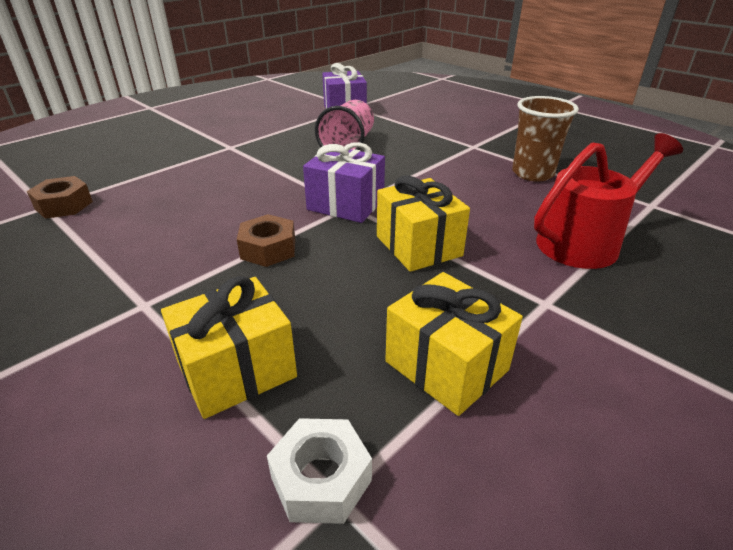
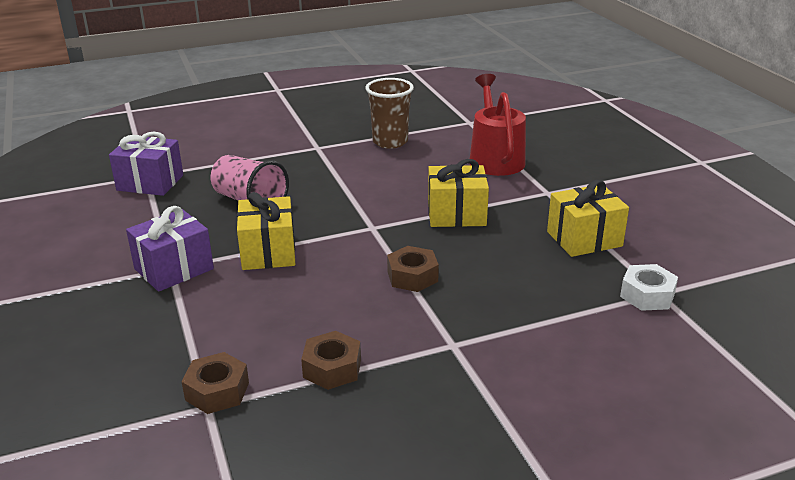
camera: 65 degrees left, 5 degrees down
(96, 245) = (332, 368): none -> brown nut
(237, 370) = (552, 310): yellow gift -> yellow gift (268, 252)
(346, 204) = (368, 228): purple gift -> purple gift (174, 269)

